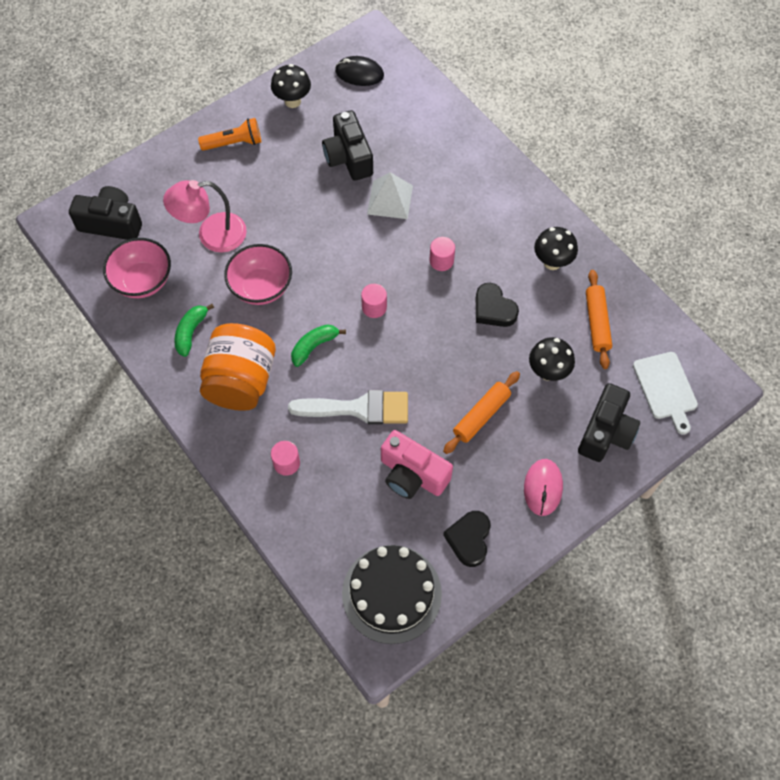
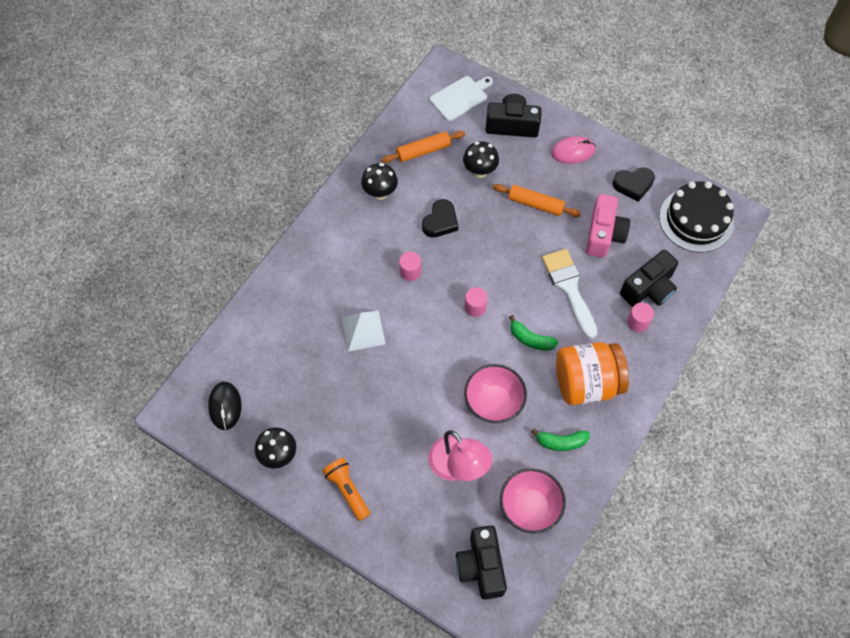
camera: 110 degrees left, 0 degrees up
(348, 157) = (329, 380): black camera -> black camera (648, 288)

